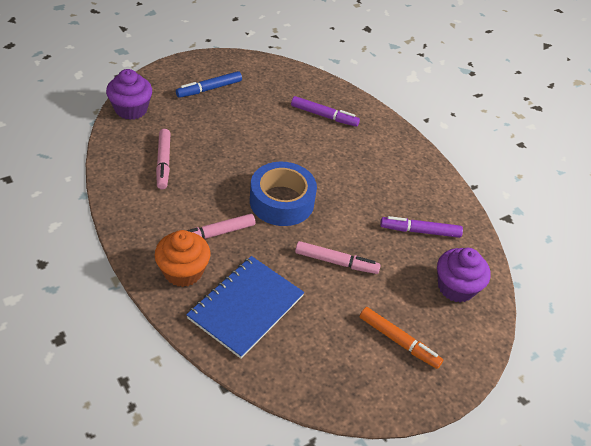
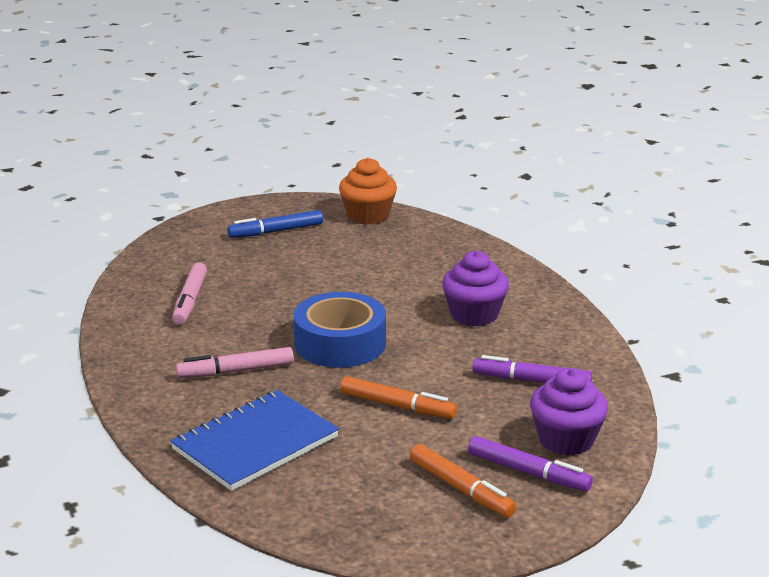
camera: 15 degrees right, 20 degrees down
(131, 109) = (163, 249): purple cupcake -> purple cupcake (474, 315)
(183, 271) = (182, 405): orange cupcake -> orange cupcake (368, 215)
(324, 116) = (430, 261): purple marker -> purple marker (528, 472)
(336, 262) = (397, 406): pink marker -> orange marker

